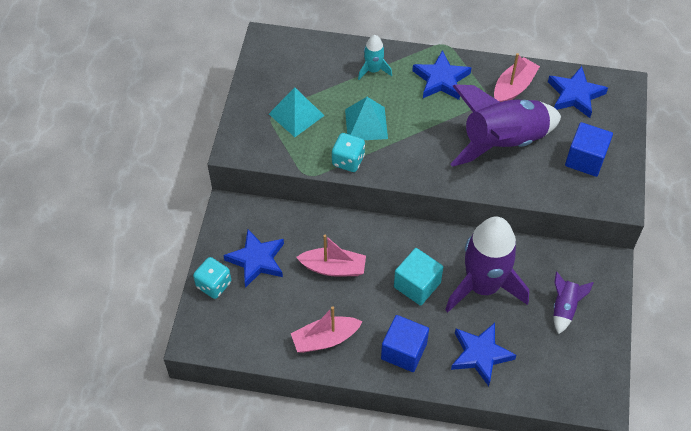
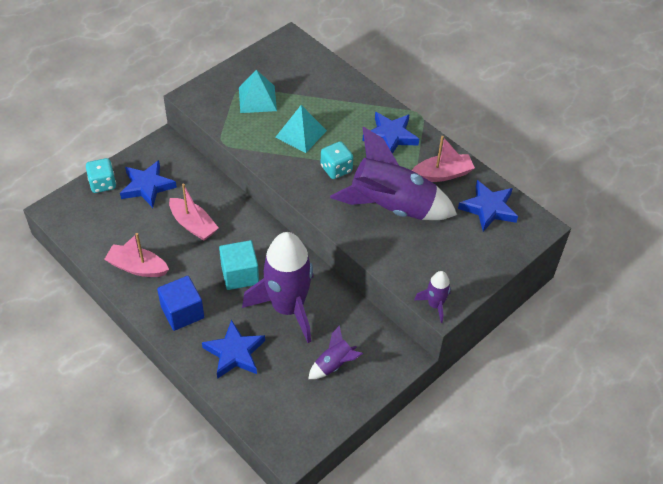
camera: 35 degrees right, 5 degrees down
(348, 160) = (261, 150): turquoise dice -> turquoise dice (336, 169)
(373, 70) = (345, 101): turquoise rocket -> none
(585, 159) = (446, 258): blue cube -> none
(614, 204) = (435, 305): none -> purple rocket

